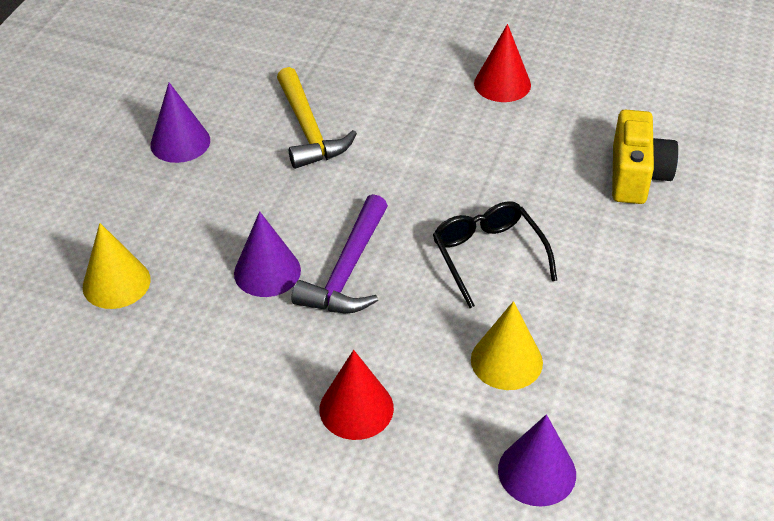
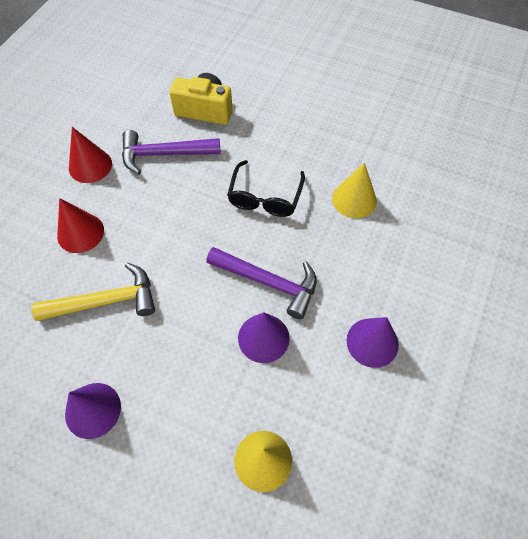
camera: 85 degrees left, 15 degrees up
(356, 408) = (391, 285): red cone -> red cone (80, 233)
(488, 256) = (265, 197): black glasses -> black glasses turned 60 degrees counterclockwise
(537, 472) = (434, 196): purple cone -> purple cone (372, 342)
(539, 146) = (164, 154): none -> purple hammer

